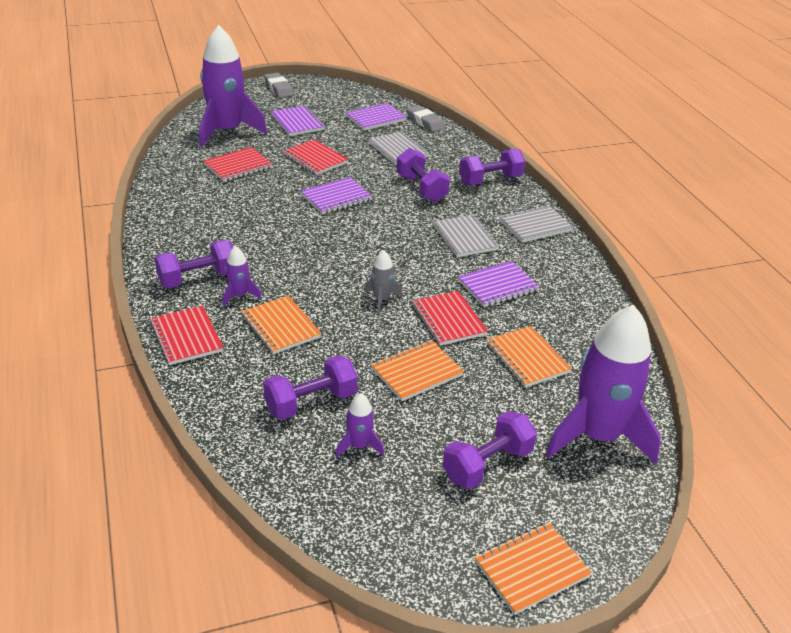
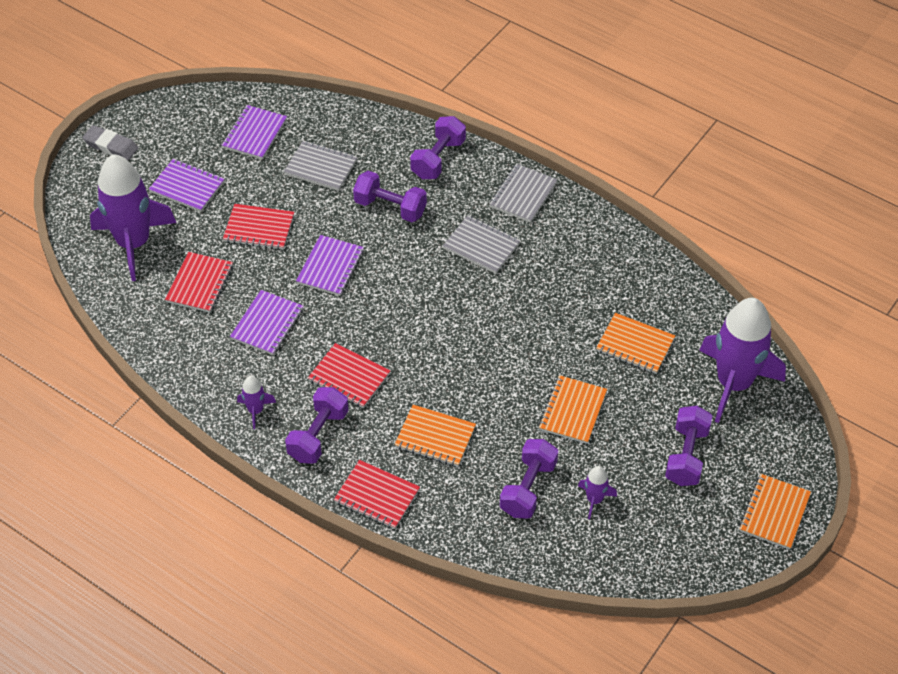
camera: 35 degrees left, 15 degrees up
(239, 296) = (371, 429): purple rocket -> purple rocket (255, 410)
(381, 299) = (481, 358): grey rocket -> none
(425, 122) = (306, 110): grey eraser -> none
(448, 320) = (549, 345): red notebook -> red notebook (349, 377)
(498, 286) = (553, 285): purple notebook -> purple notebook (267, 324)

